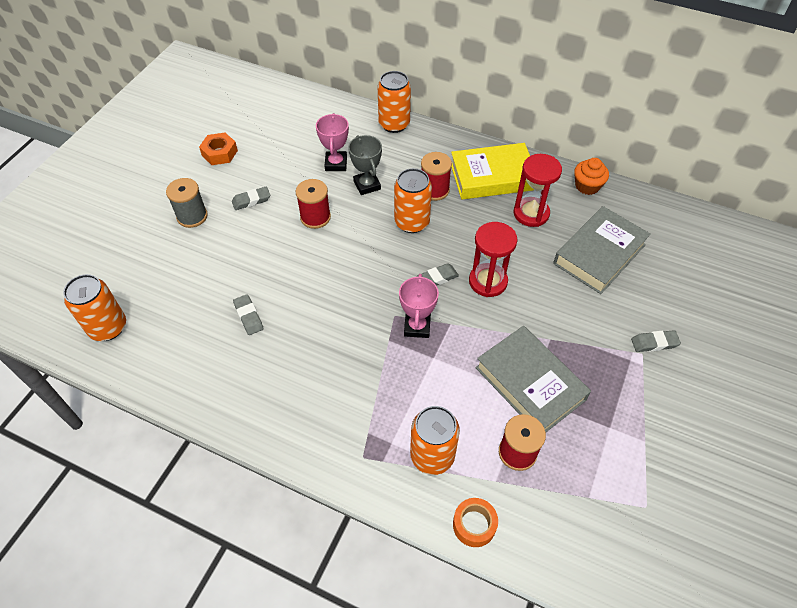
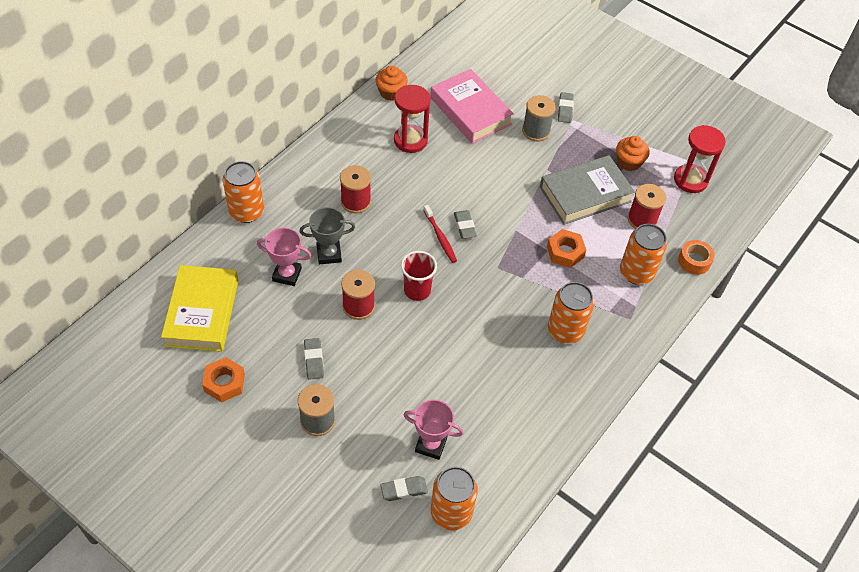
camera: 80 degrees left, 0 degrees up
(248, 316) = (469, 382): grey eraser -> grey eraser (404, 490)
(345, 255) = (417, 290): none -> red cup
(412, 222) = (392, 229): orange can -> orange can (565, 330)
(416, 261) = (440, 237): none -> red toothbrush
(417, 326) = (513, 254): pink trophy -> pink trophy (431, 445)
(436, 375) = (565, 252): none -> orange nut
(488, 281) = (478, 192): red hourglass -> red hourglass (690, 180)
(492, 176) = (354, 154): yellow book -> yellow book (202, 312)
(599, 254) = (470, 111): grey book -> pink book
(603, 319) = (536, 131): none -> grey spool
(605, 425) = (629, 162): none -> orange cupcake

